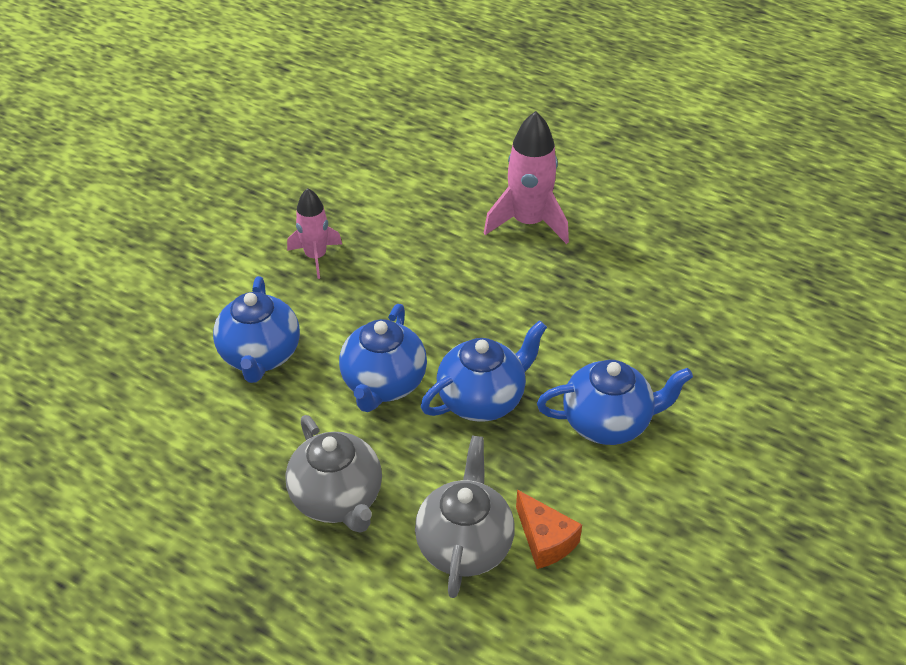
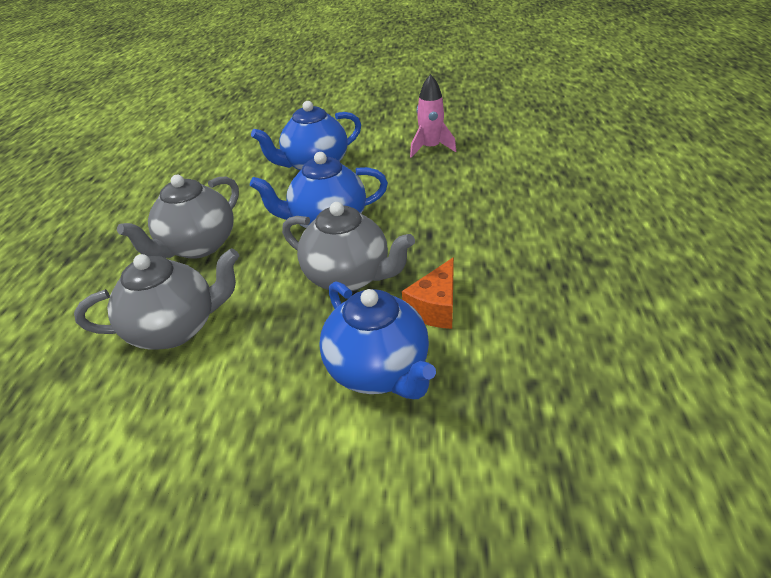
camera: 65 degrees right, 5 degrees down
(482, 399) = (349, 277): blue teapot -> grey teapot
(528, 222) = (594, 221): pink rocket -> none
(545, 540) = (199, 379): orange cheese -> orange cheese (435, 307)

